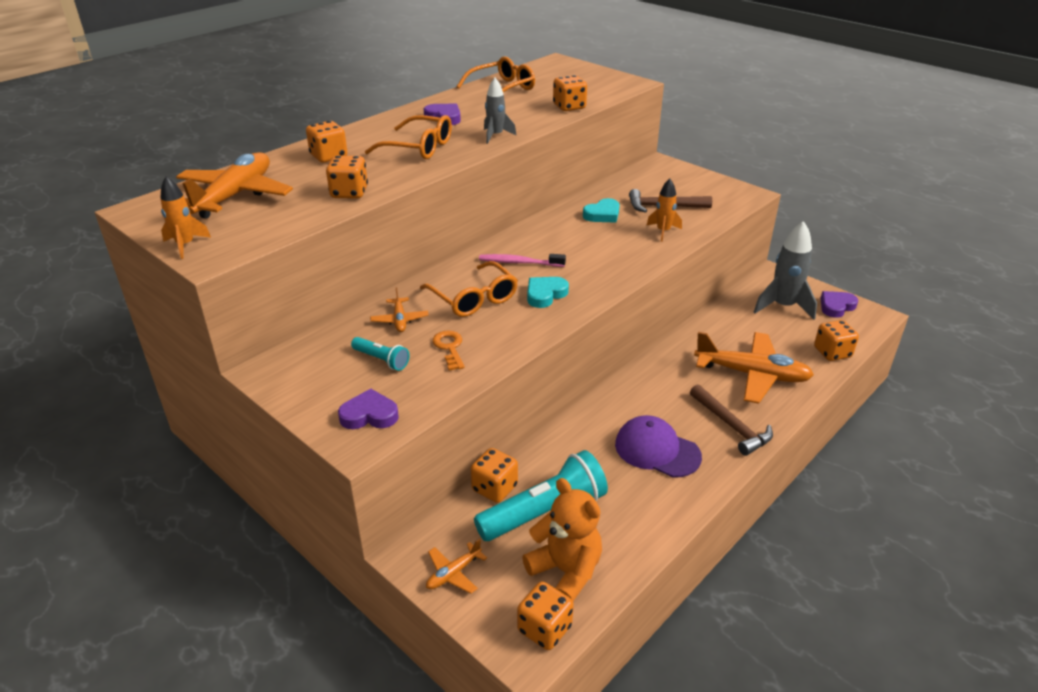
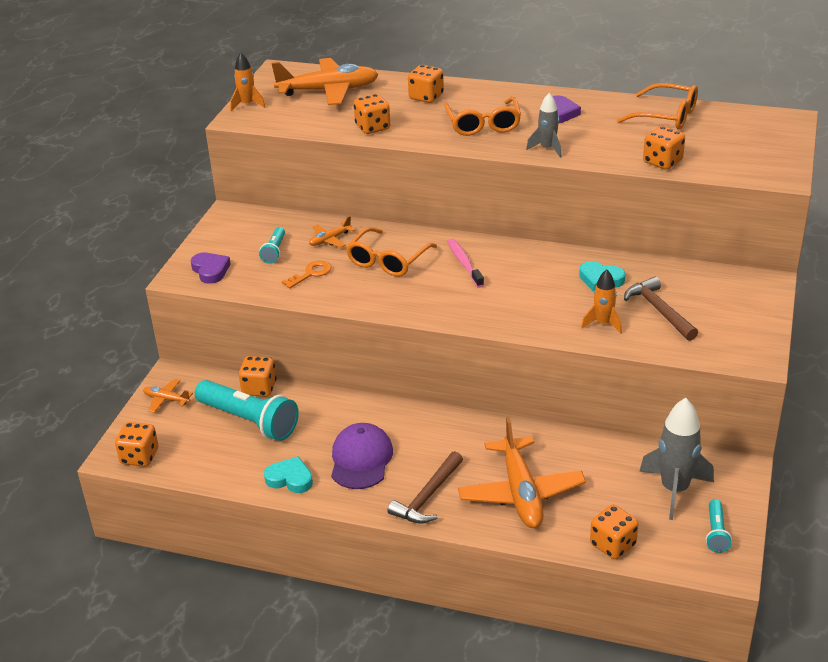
camera: 65 degrees right, 0 degrees up
(545, 294) = (424, 292): turquoise heart -> turquoise heart (290, 479)
(566, 571) = (196, 450): orange teddy bear -> none
(836, 306) = (716, 533): purple heart -> turquoise flashlight

